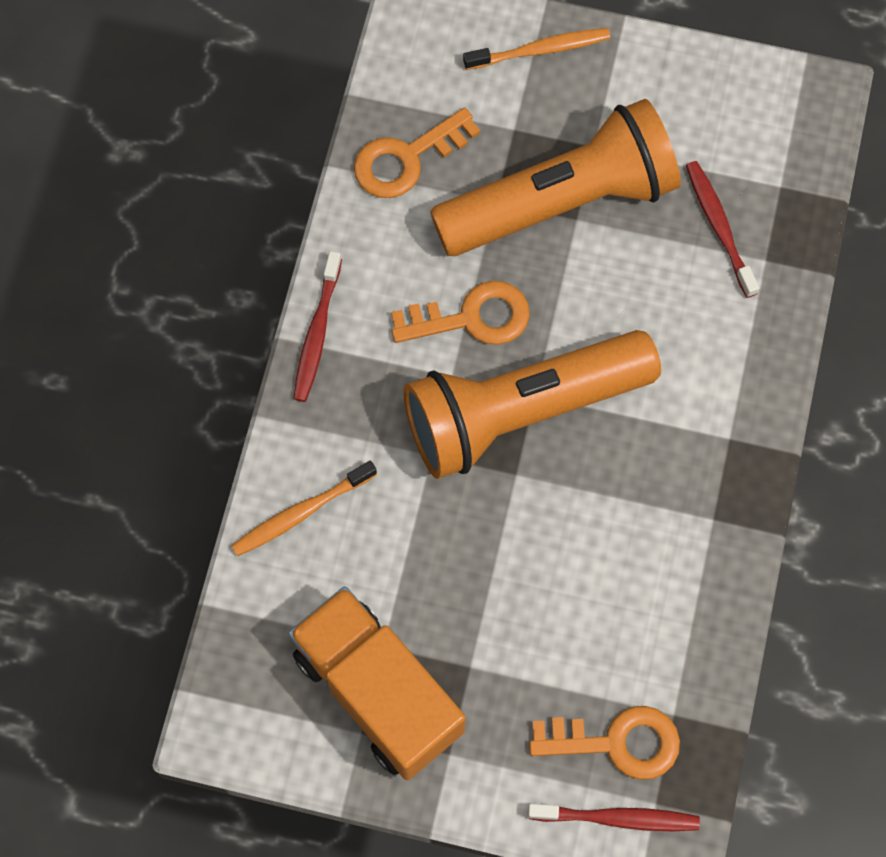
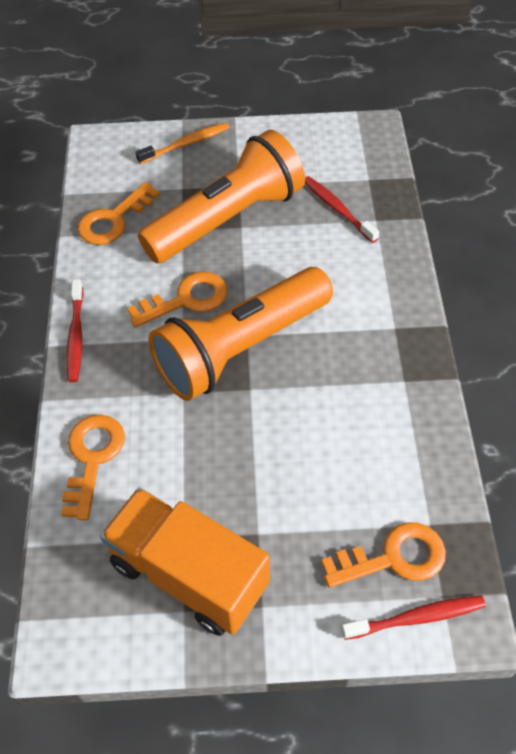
camera: 15 degrees left, 15 degrees down
(301, 513) = (92, 458): orange toothbrush -> orange key

